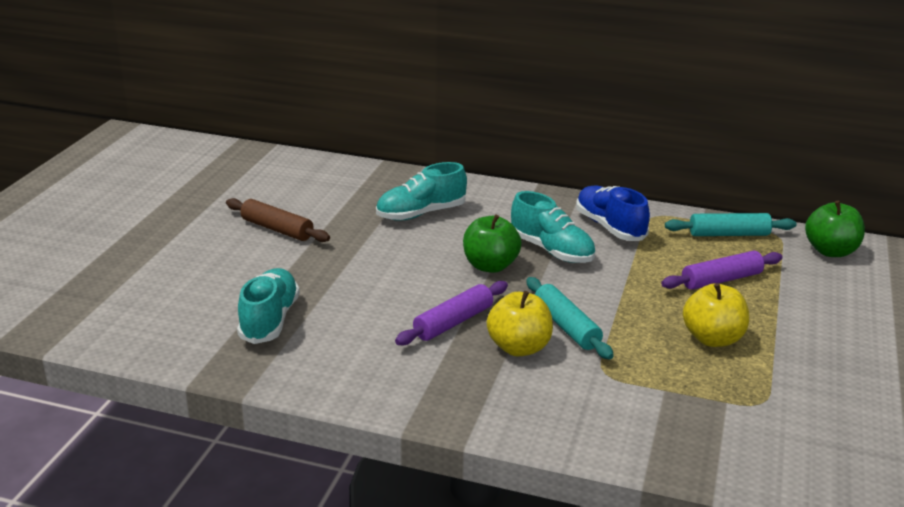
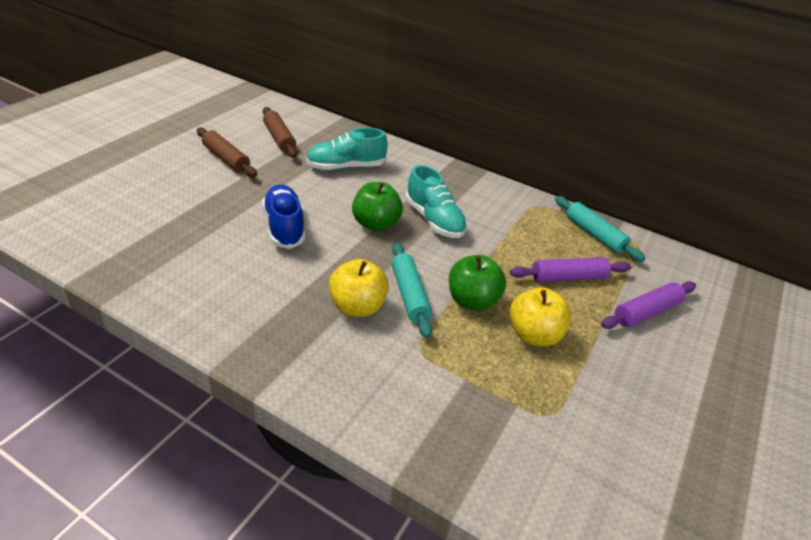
camera: 10 degrees right, 10 degrees up
(269, 320) = (169, 237): turquoise shoe -> none
(324, 196) = (279, 138): none -> brown rolling pin
(453, 322) = (316, 270): purple rolling pin -> purple rolling pin (646, 312)
(609, 227) = (494, 208): blue shoe -> blue shoe (284, 227)
(729, 234) = (594, 234): turquoise rolling pin -> turquoise rolling pin turned 45 degrees clockwise
(830, 251) = (680, 269): green apple -> green apple (472, 301)

